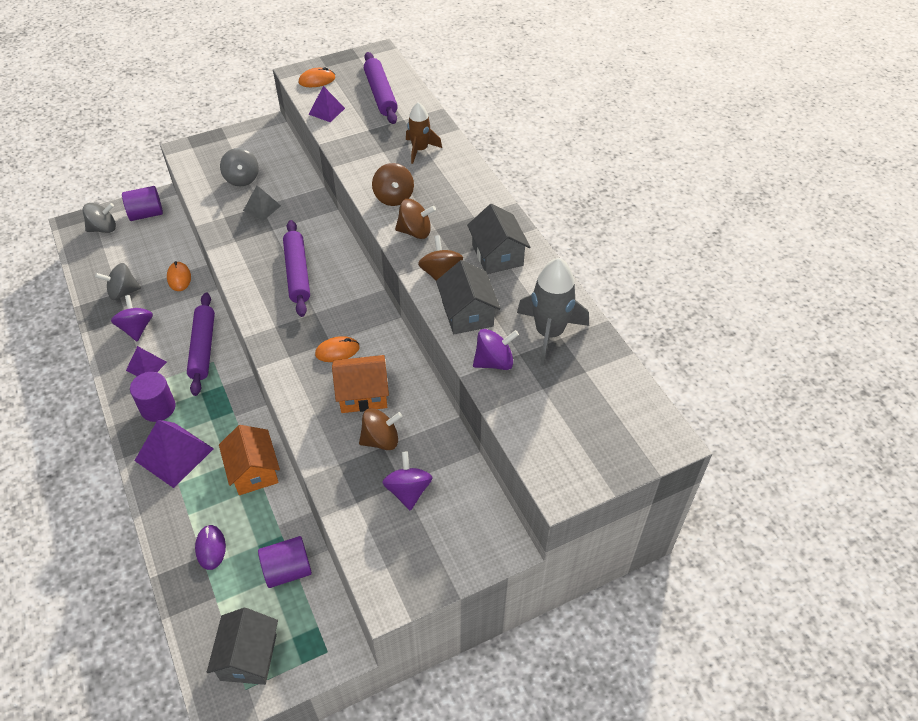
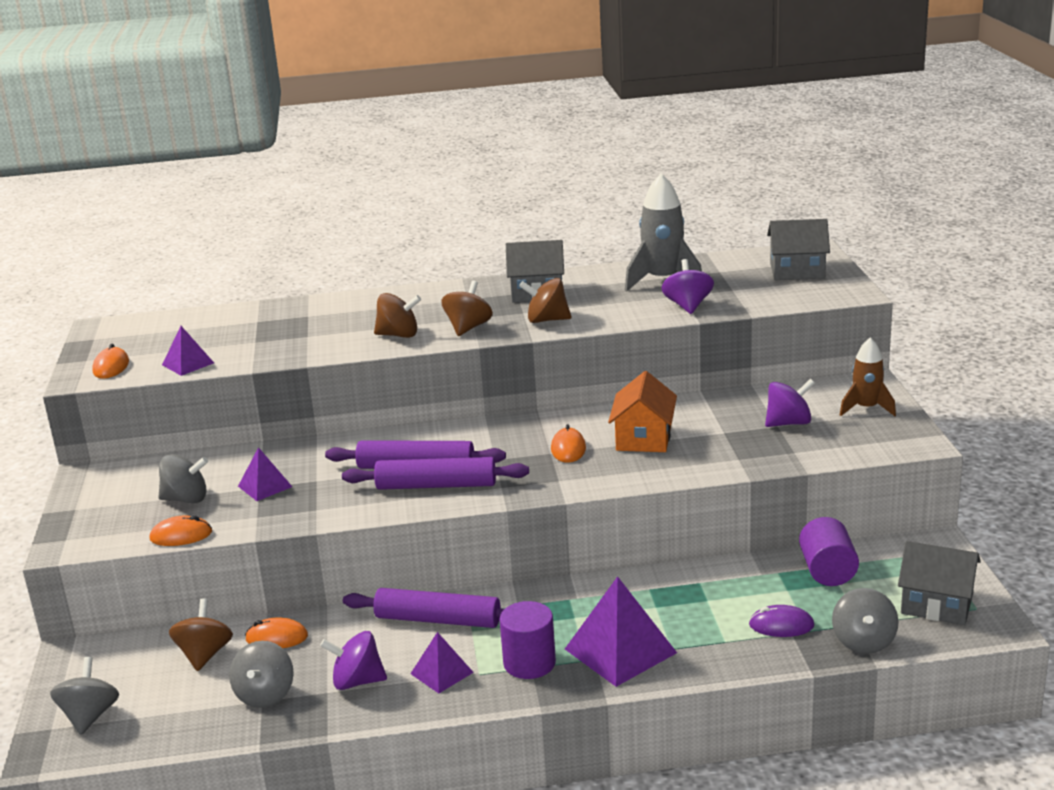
camera: 70 degrees left, 25 degrees down
(146, 214) = (96, 668): purple cylinder -> none
(193, 607) = (863, 642): none -> grey spinning top
(198, 192) = (181, 535): none -> orange mouse
(254, 471) = (674, 588): orange house -> none
(262, 208) = (265, 486): grey pyramid -> purple pyramid
(380, 94) = (191, 330): purple rolling pin -> purple rolling pin (436, 485)
(381, 440) = (714, 432): brown spinning top -> brown spinning top (204, 655)
(408, 491) = (788, 423): purple spinning top -> purple spinning top turned 150 degrees clockwise
(420, 150) = (326, 316): brown rocket -> brown rocket (866, 408)
(467, 313) = (613, 312): grey house -> grey house (797, 271)

